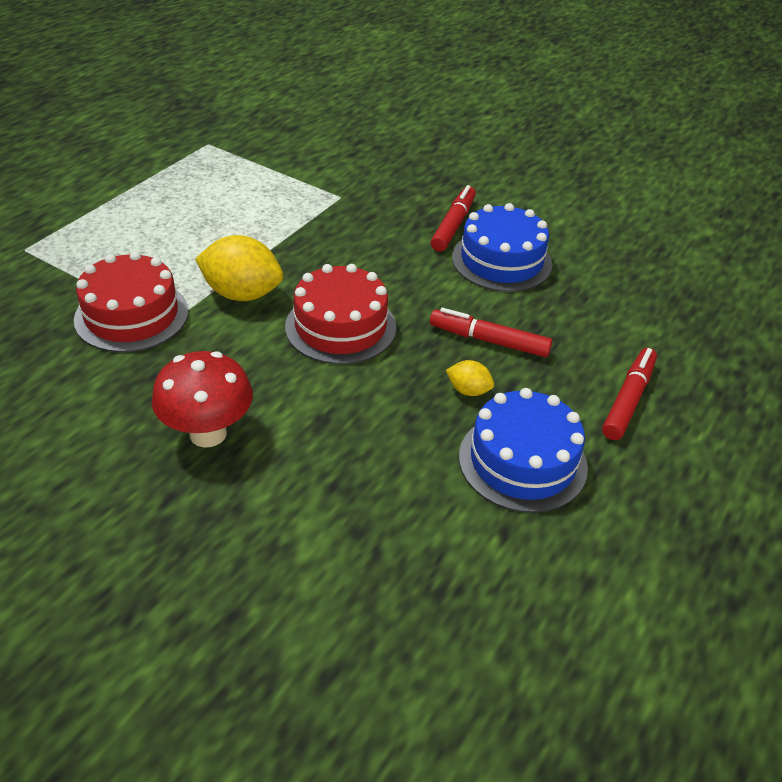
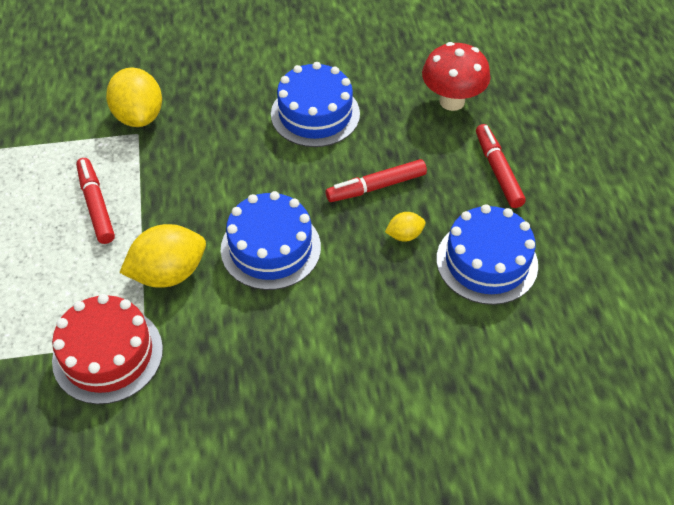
camera: 40 degrees left, 10 degrees up
(208, 433) = (282, 399): red mushroom -> red mushroom (452, 101)
(340, 327) = (270, 248): red cake -> blue cake
(356, 187) = (139, 116): none -> yellow lemon
(453, 225) = (250, 104): red marker -> red marker (96, 205)

